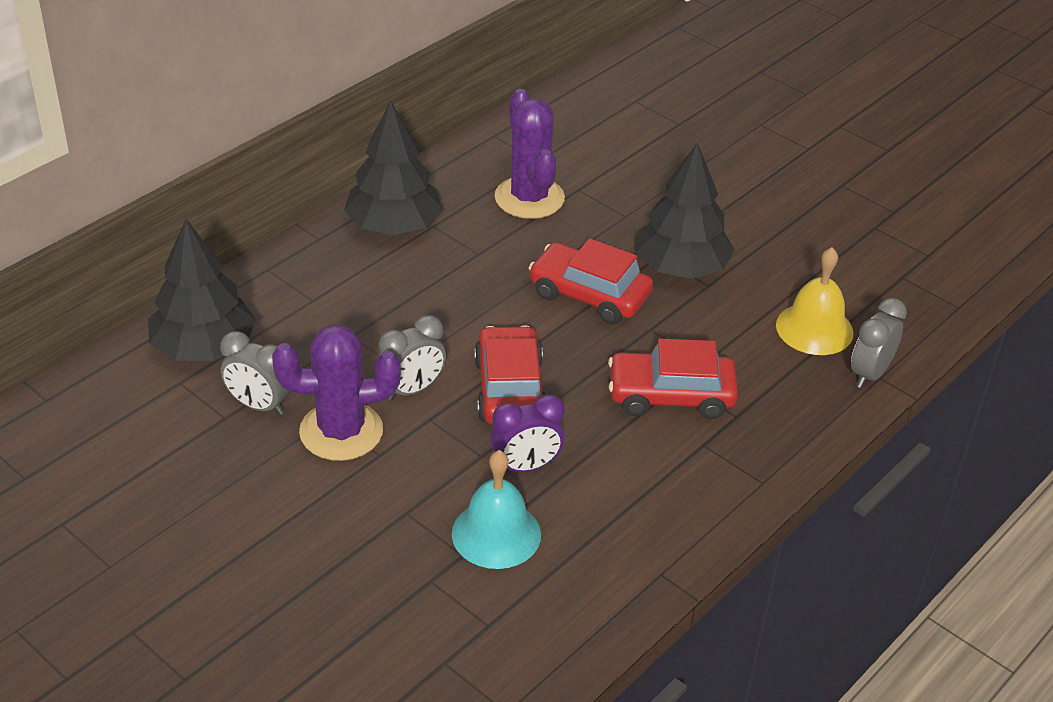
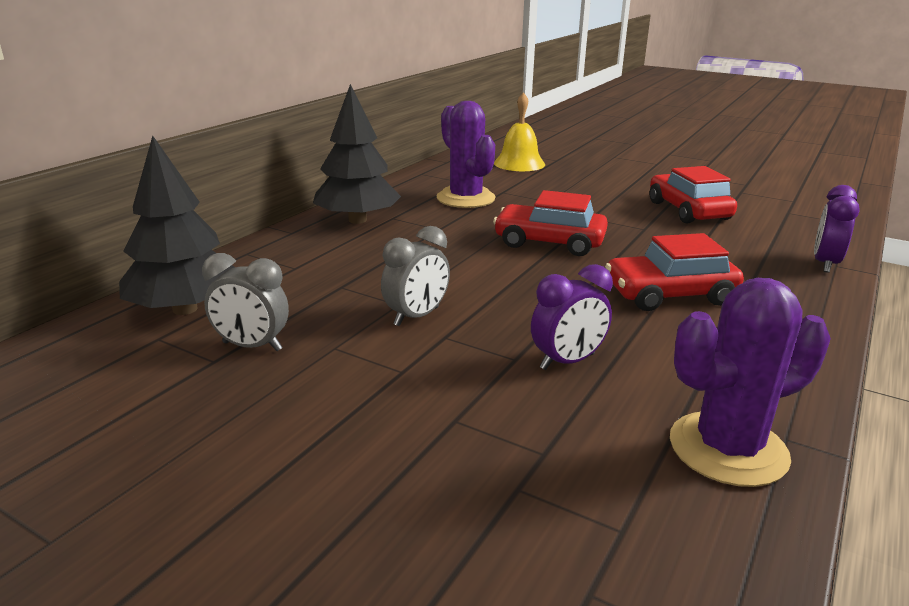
camera: 10 degrees left, 15 degrees down
(341, 431) = (351, 357): purple cactus -> purple cactus (728, 449)
(496, 534) = (571, 426): turquoise bell -> none
(510, 389) = (515, 306): red car -> red car (688, 210)
(680, 267) = (613, 222): black tree -> none
(814, 328) = (752, 243): yellow bell -> yellow bell (519, 163)
(869, 374) = (825, 264): grey clock -> purple clock

